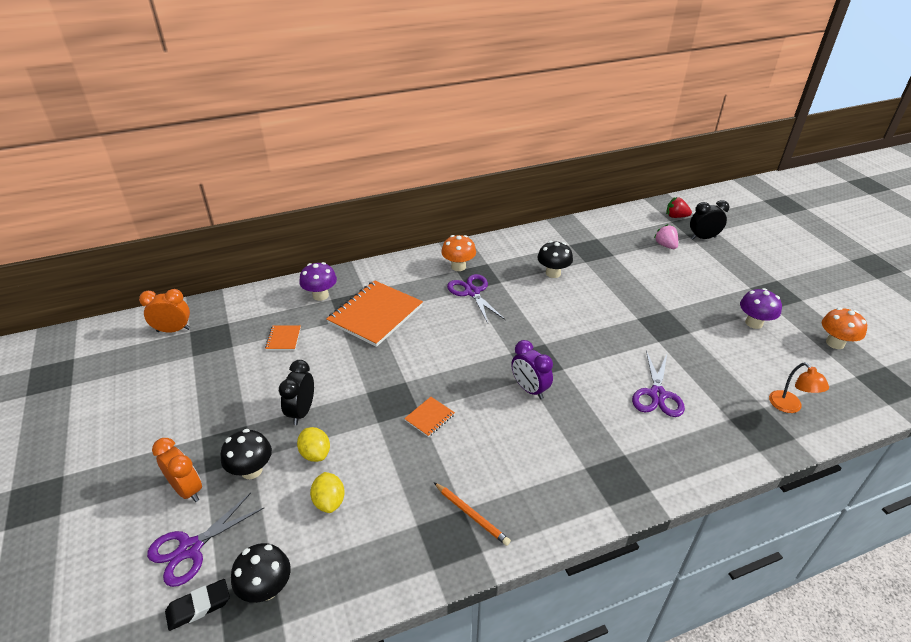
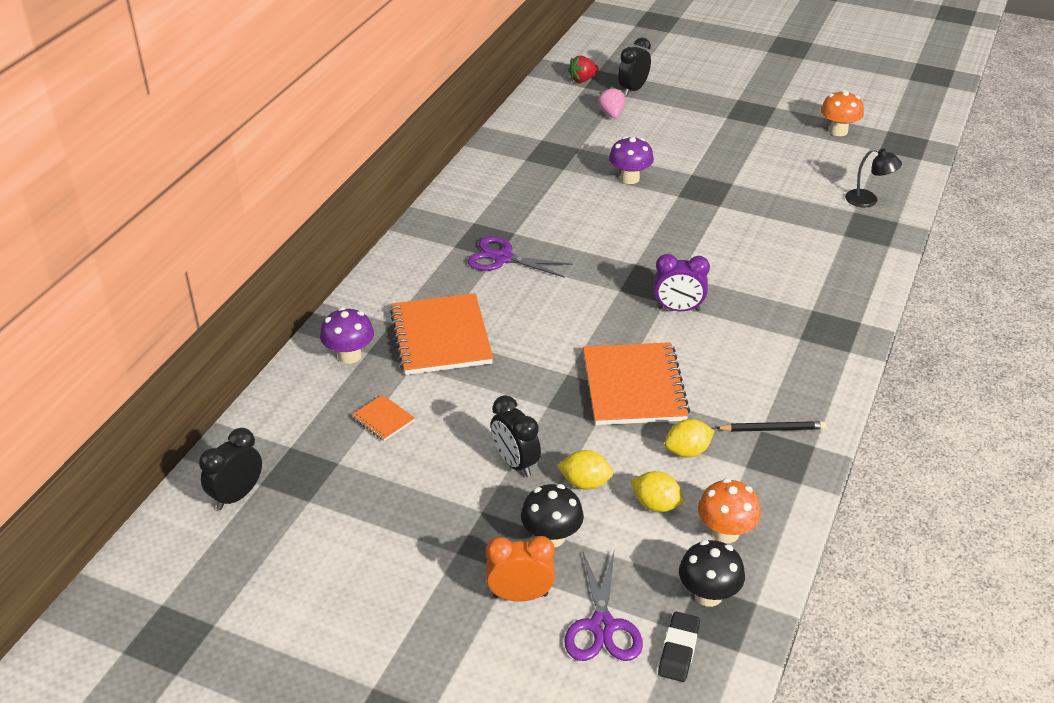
camera: 45 degrees left, 0 degrees up
(173, 330) = (237, 496): orange clock -> black clock
(397, 484) = (687, 451): none -> yellow lemon
(429, 417) = (634, 386): orange notebook -> orange notebook, size x2.27
(458, 266) = (450, 242): orange mushroom -> orange mushroom (725, 532)
(471, 515) = (772, 429): orange pencil -> black pencil
(553, 273) = (550, 196): black mushroom -> none
(657, 394) = (775, 249): purple scissors -> none
(665, 245) = (611, 114): pink strawberry -> pink strawberry turned 60 degrees clockwise
(754, 323) = (767, 147): purple mushroom -> purple mushroom (630, 178)
(789, 407) = (868, 200): orange lamp -> black lamp

